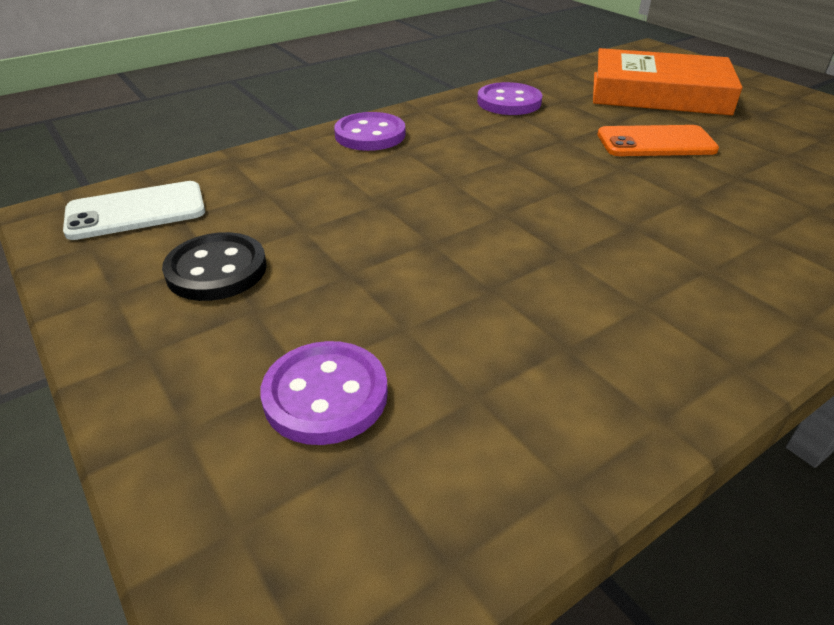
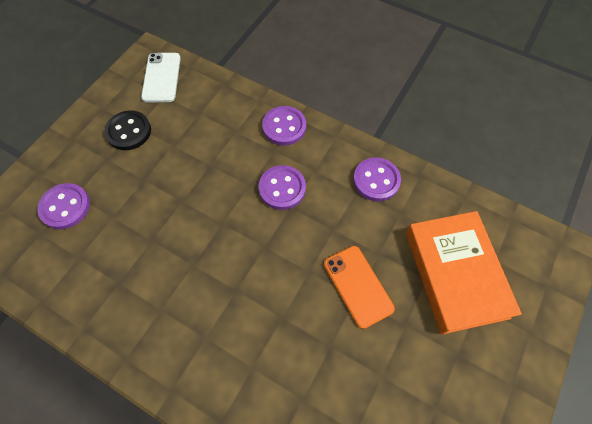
camera: 65 degrees right, 25 degrees up
(136, 211) = (161, 77): white phone -> white phone turned 45 degrees clockwise
(474, 157) = (282, 188): none -> purple button

